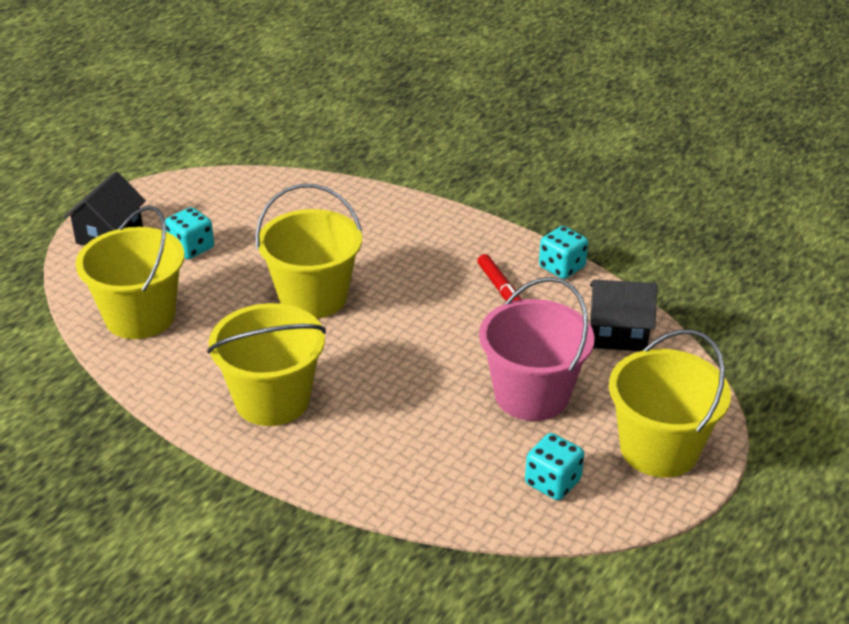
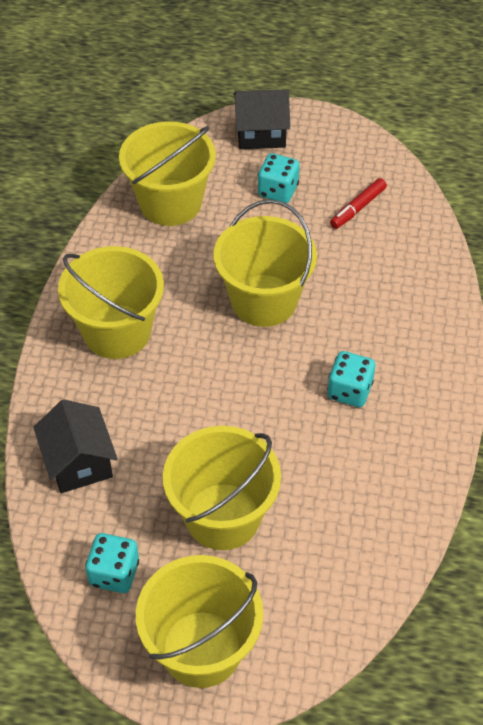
camera: 65 degrees right, 15 degrees up
(500, 287) = (367, 434): red marker -> red marker (358, 208)
(531, 395) = (222, 516): pink bucket -> yellow bucket
(561, 267) = (434, 474): turquoise dice -> turquoise dice (349, 391)
(618, 333) = (357, 559): black house -> black house (79, 462)

